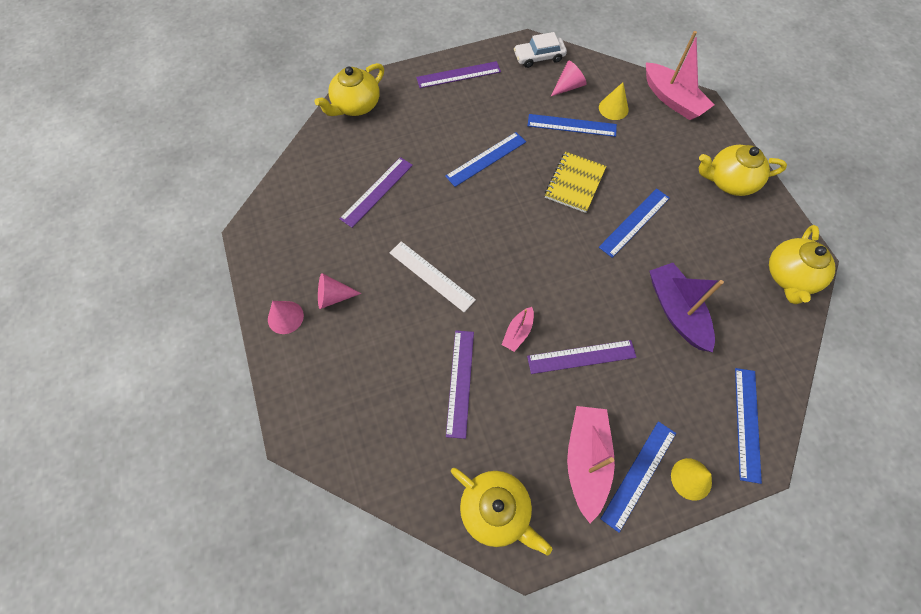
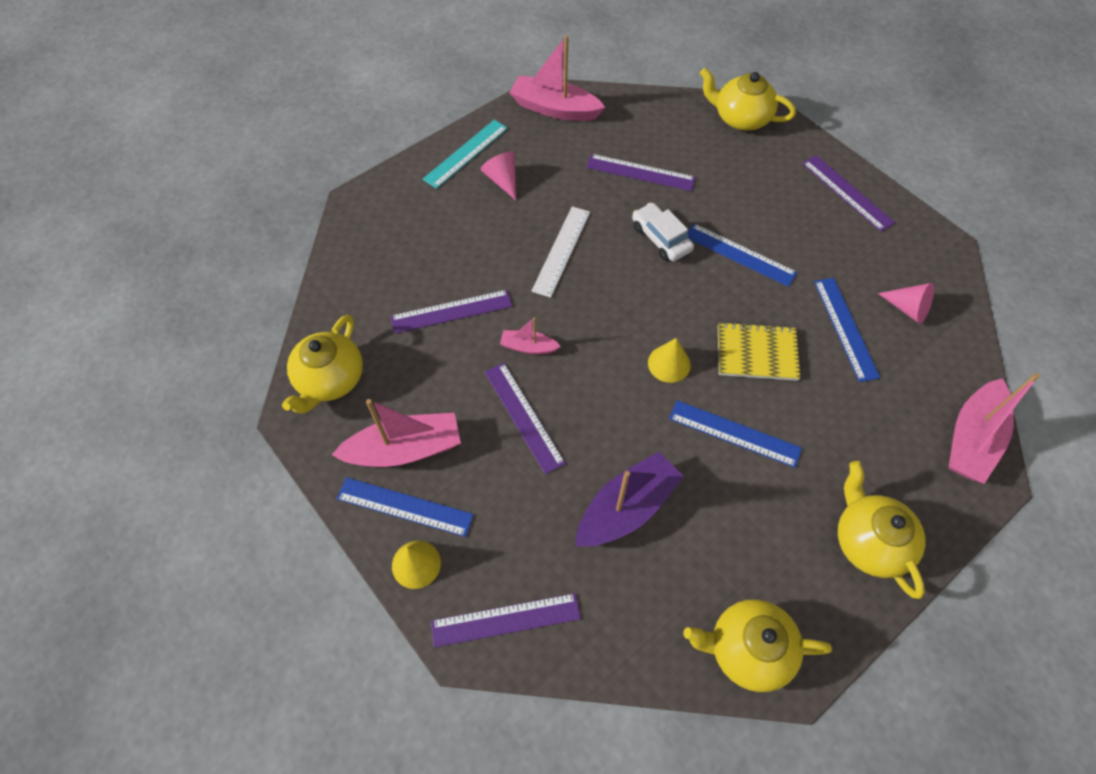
camera: 70 degrees right, 5 degrees down
(272, 228) = (555, 109): none -> pink boat
(285, 317) = (466, 153): pink cone -> turquoise ruler
(539, 57) = (934, 264): white car -> white car (661, 238)
(613, 108) = (905, 369): yellow cone -> yellow cone (669, 363)
(747, 423) = (505, 620): blue ruler -> purple ruler

